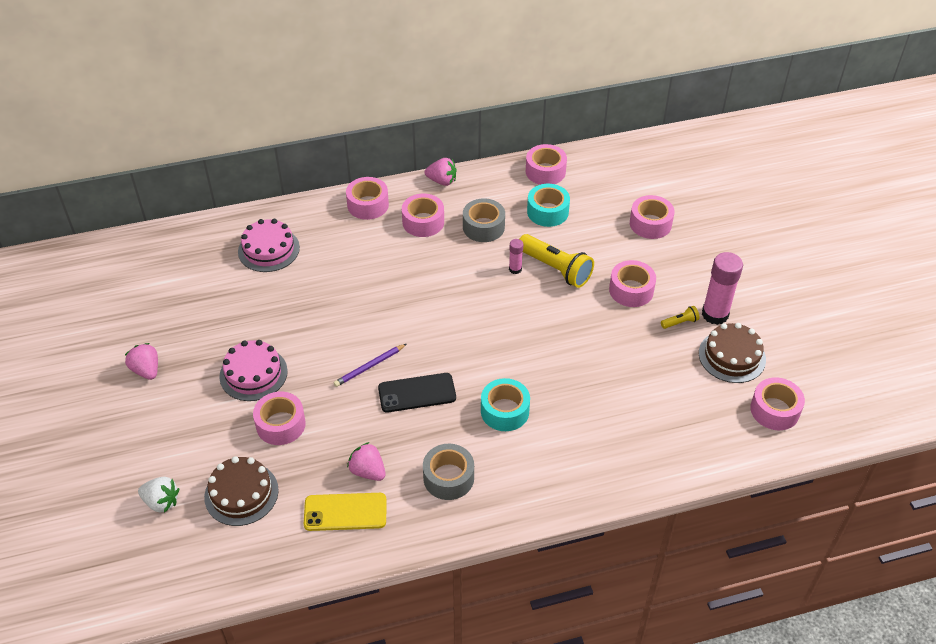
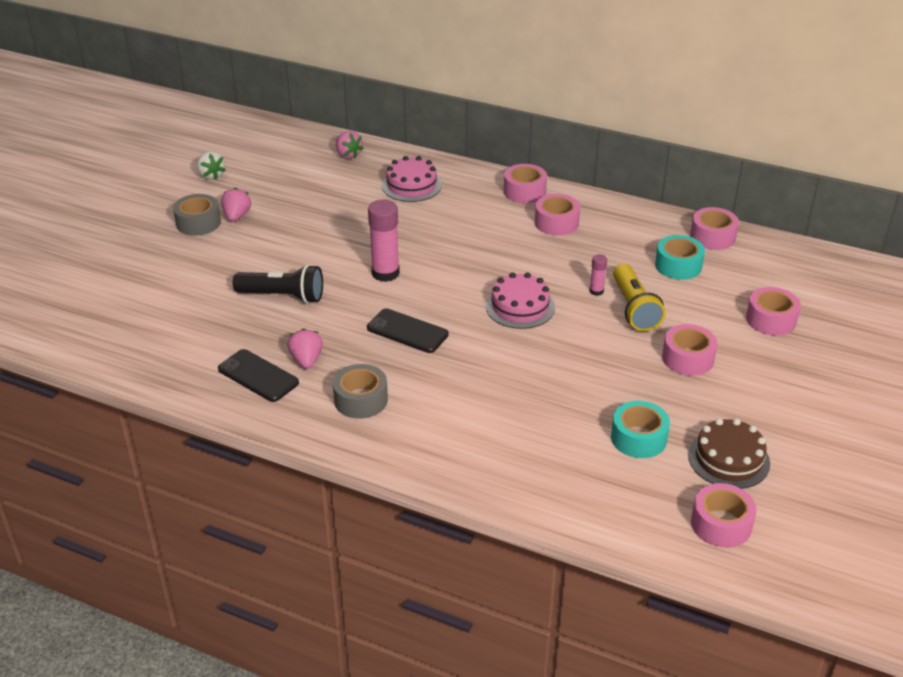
camera: 40 degrees right, 10 degrees down
(161, 502) = (149, 297): white strawberry -> white strawberry (211, 175)
(241, 493) = (204, 322): brown cake -> none
(253, 374) = (304, 255): pink cake -> pink cake (520, 307)
(280, 424) = (283, 296): pink tape -> black flashlight
(345, 512) = (258, 376): yellow phone -> black phone
(369, 367) = (393, 295): purple pencil -> none
(442, 181) = (608, 203): pink strawberry -> pink strawberry (348, 155)
(483, 227) = (605, 249): grey tape -> grey tape (198, 223)
(504, 411) = (462, 382): turquoise tape -> turquoise tape (638, 438)
(680, 322) = (707, 406): yellow flashlight -> none
(715, 314) = (752, 418): pink glue stick -> pink glue stick (385, 273)

